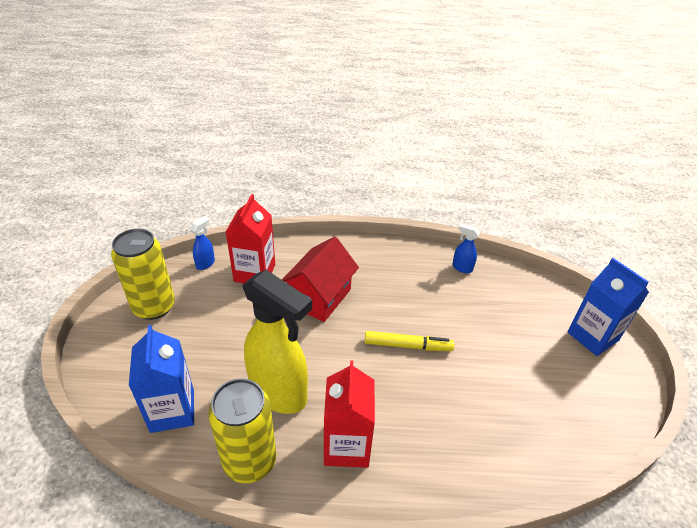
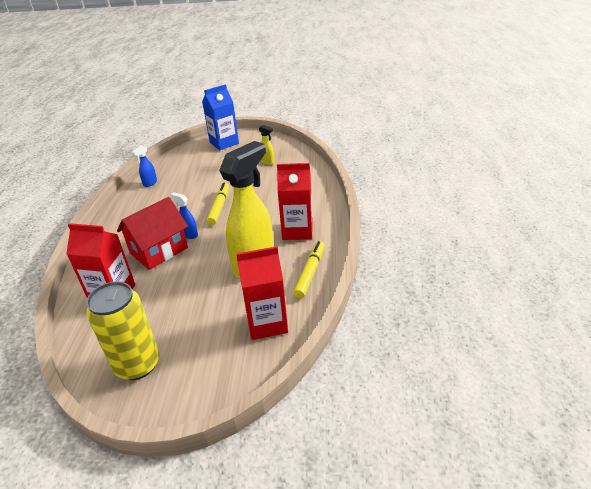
camera: 85 degrees left, 5 degrees down
(172, 410) = (267, 323): blue carton -> red carton
(205, 263) = (83, 334): blue spray bottle -> blue spray bottle (189, 234)
(249, 461) = (310, 272): yellow can -> yellow marker
(320, 297) = (159, 250): red house -> red house turned 75 degrees counterclockwise
(543, 401) = (267, 162): none -> yellow spray bottle

